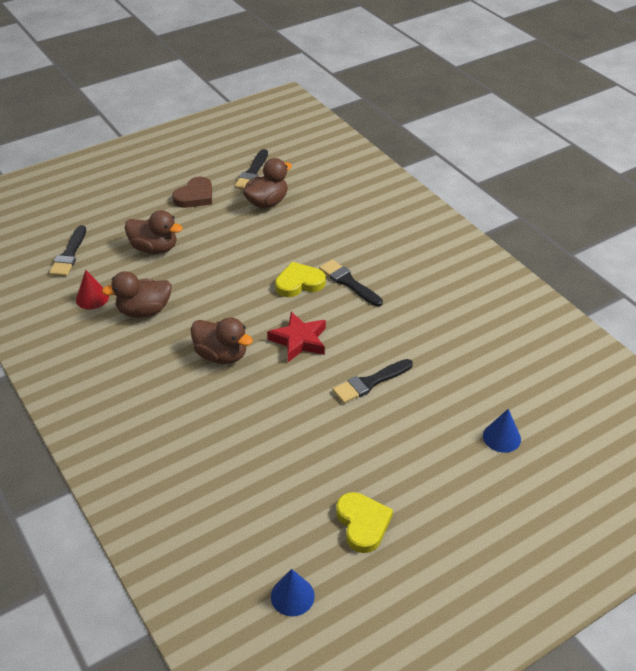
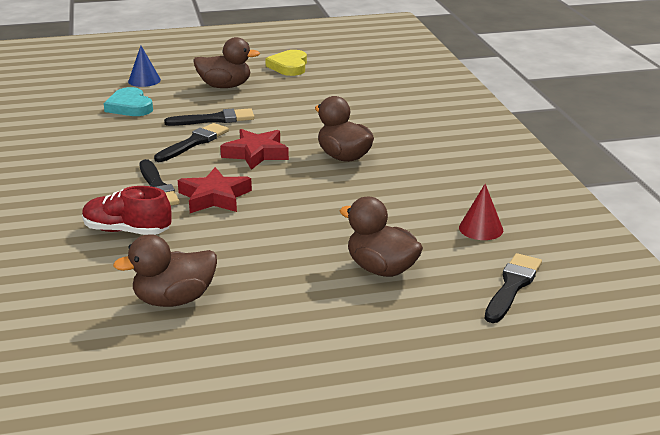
camera: 160 degrees left, 15 degrees down
(144, 311) = (416, 205): brown duck -> brown duck (225, 86)
(195, 196) = (283, 336): brown heart -> none
(252, 173) = (157, 358): black brush -> black brush (194, 142)
(292, 596) = (357, 53): blue cone -> none
(299, 283) = (214, 197): yellow heart -> red star
(335, 240) = (127, 231): none -> red shoe
(468, 382) = (130, 106): none -> turquoise heart

